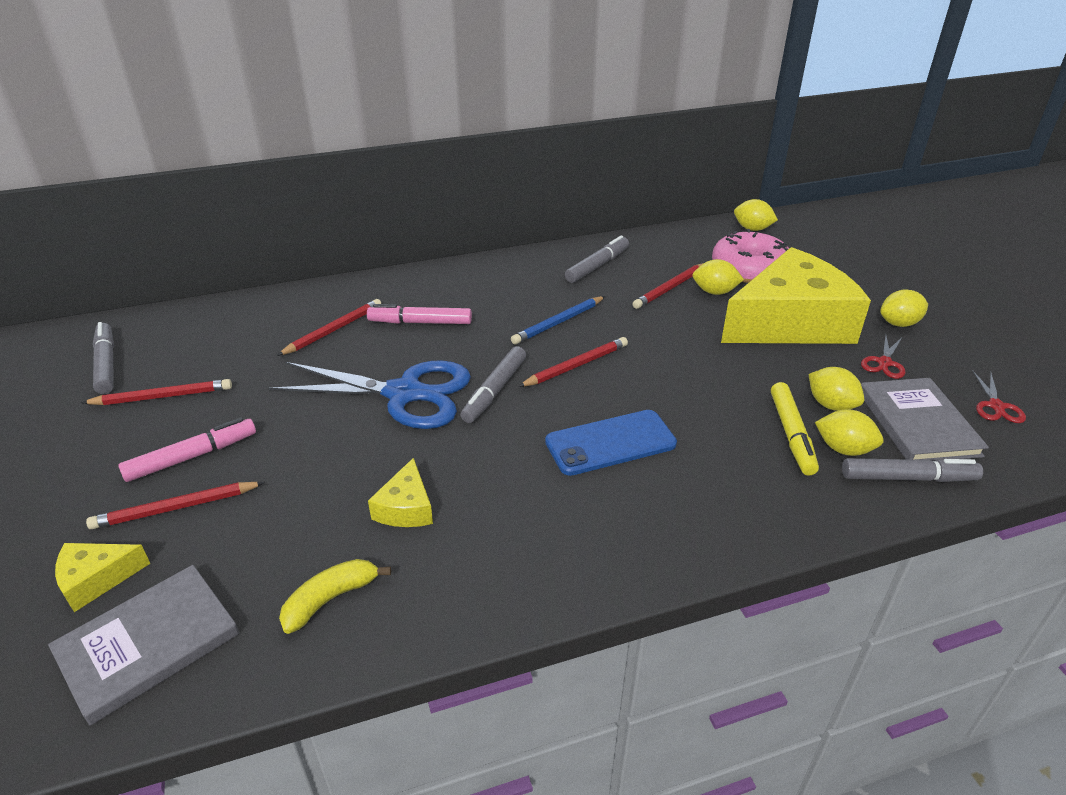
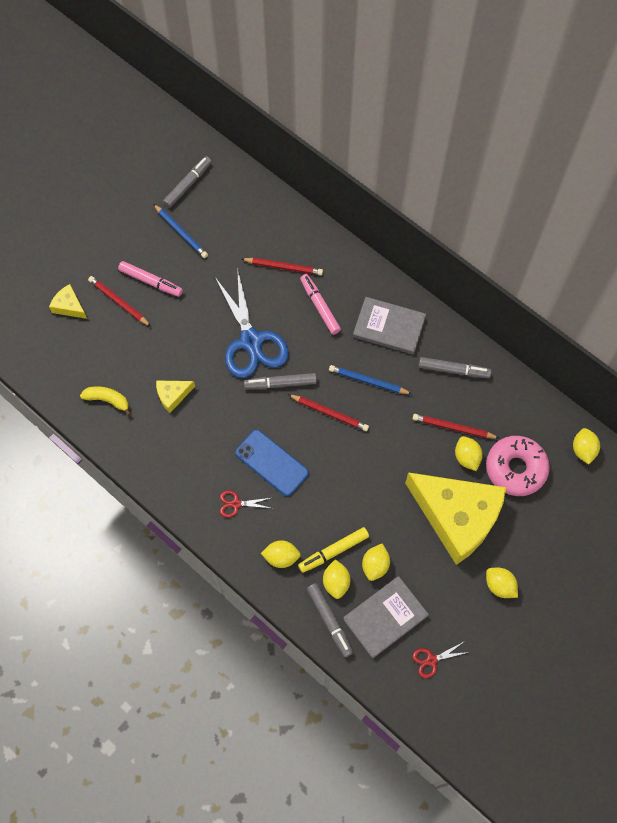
camera: 60 degrees right, 30 degrees up
(148, 644) = (53, 351): grey book -> grey book (389, 327)
(163, 397) = (181, 233): red pencil -> blue pencil
(776, 490) = (281, 557): none -> yellow lemon
(884, 363) = (442, 586): red scissors -> red scissors (236, 504)

